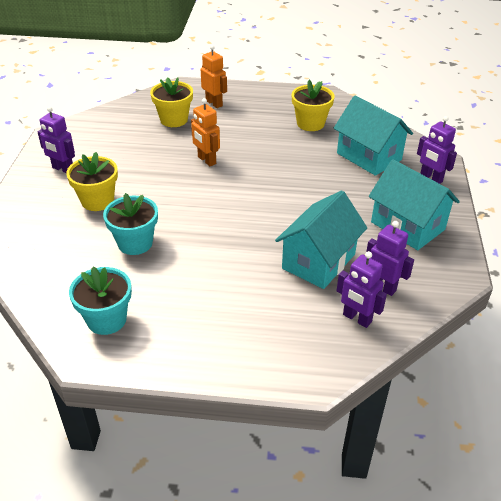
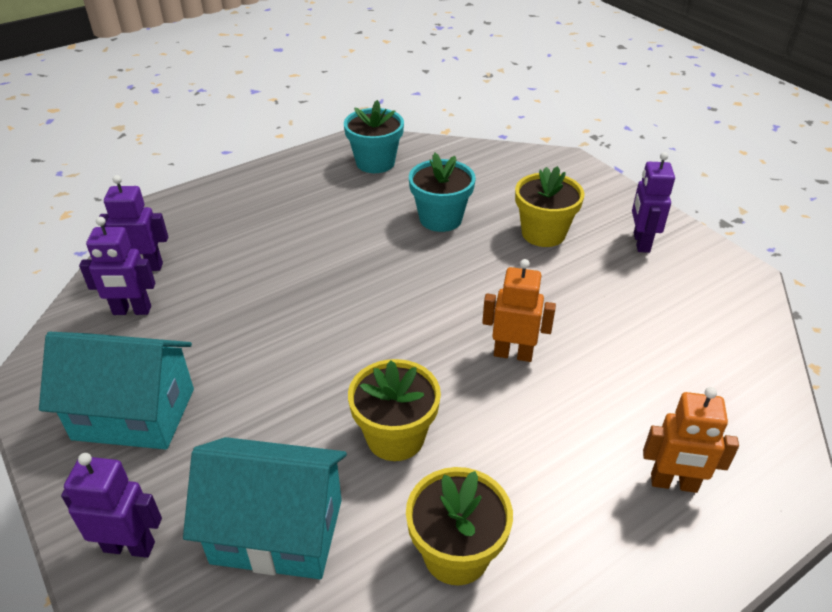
camera: 140 degrees right, 0 degrees up
(63, 169) = (641, 242): purple robot -> purple robot turned 75 degrees counterclockwise
(174, 120) = (665, 397): yellow flower pot -> yellow flower pot (395, 437)
(318, 261) = (228, 300): turquoise house -> none

